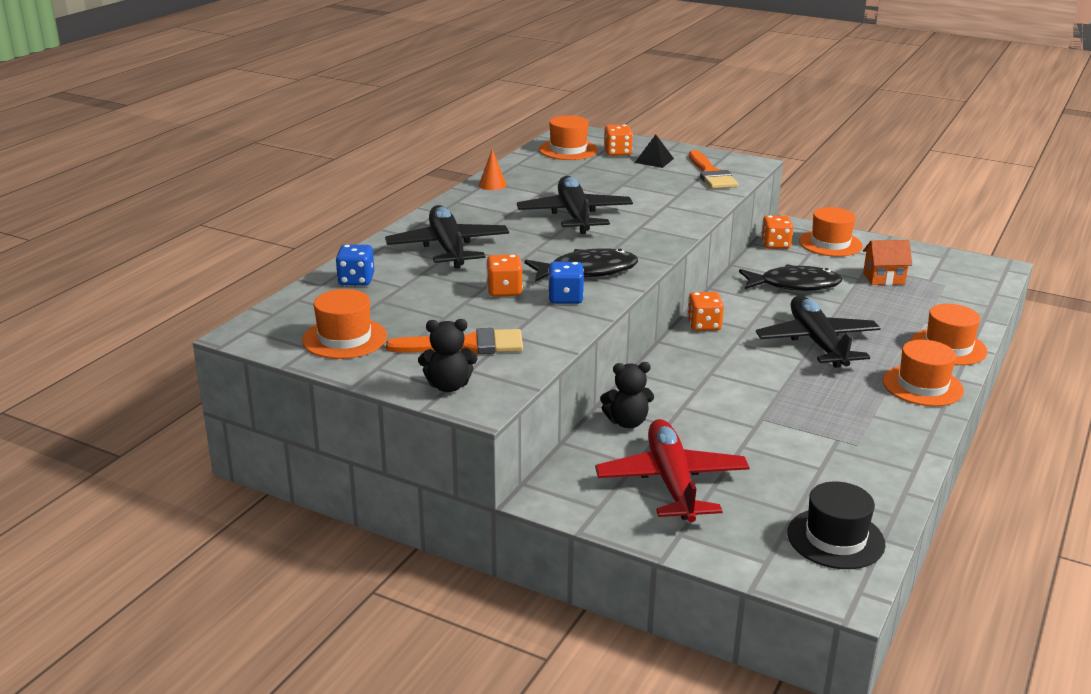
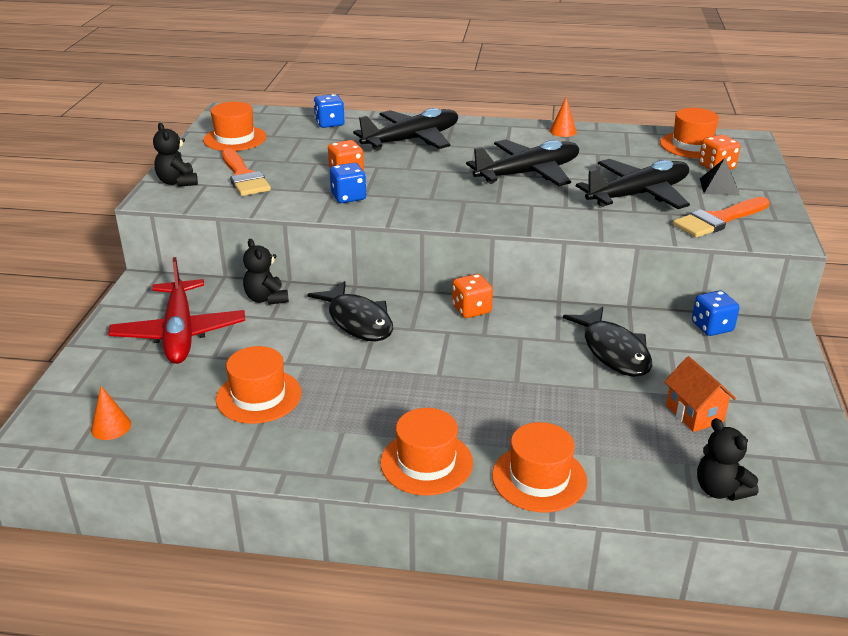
camera: 70 degrees right, 5 degrees up
(587, 271) = (409, 197): black fish -> black fish (358, 321)
(671, 482) = (179, 333): red plane -> red plane turned 105 degrees clockwise
(775, 244) = (712, 327): orange dice -> blue dice
(817, 342) = (482, 381): black plane -> black plane (638, 195)
(830, 243) = (758, 364): orange hat -> orange hat (259, 396)
(835, 538) = (111, 427): black hat -> orange cone
(969, 292) = (720, 490): none -> black teddy bear

